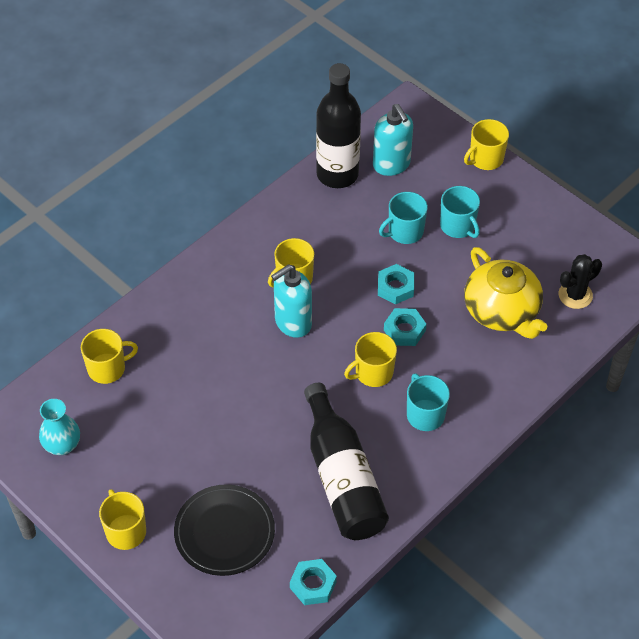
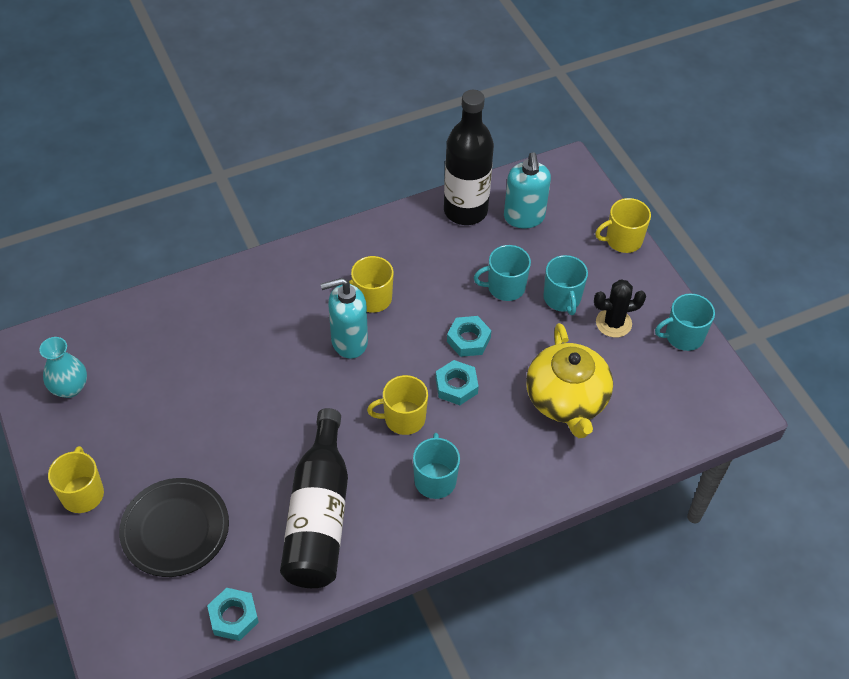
camera: 20 degrees right, 0 degrees up
(107, 368) = (150, 328): yellow mug -> none
(573, 226) = (683, 336): none -> turquoise mug
(575, 295) = (652, 408): black cactus -> black cactus (613, 323)

